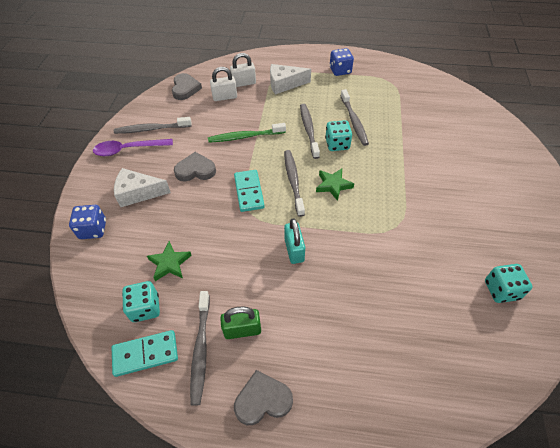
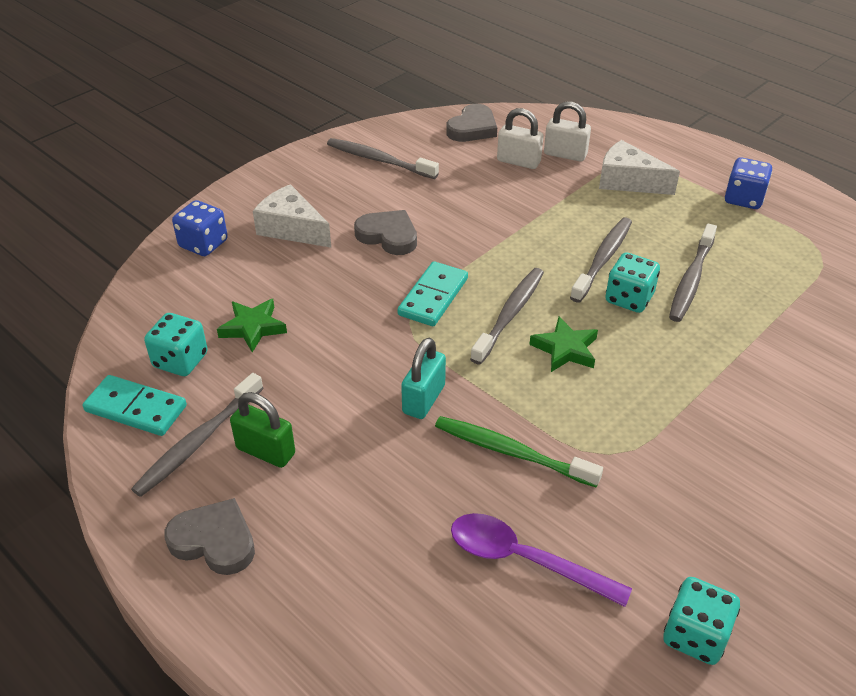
camera: 35 degrees right, 10 degrees down
(128, 149) = (327, 172): purple spoon -> purple spoon (524, 560)
(245, 137) = (497, 225): green toothbrush -> green toothbrush (511, 452)

